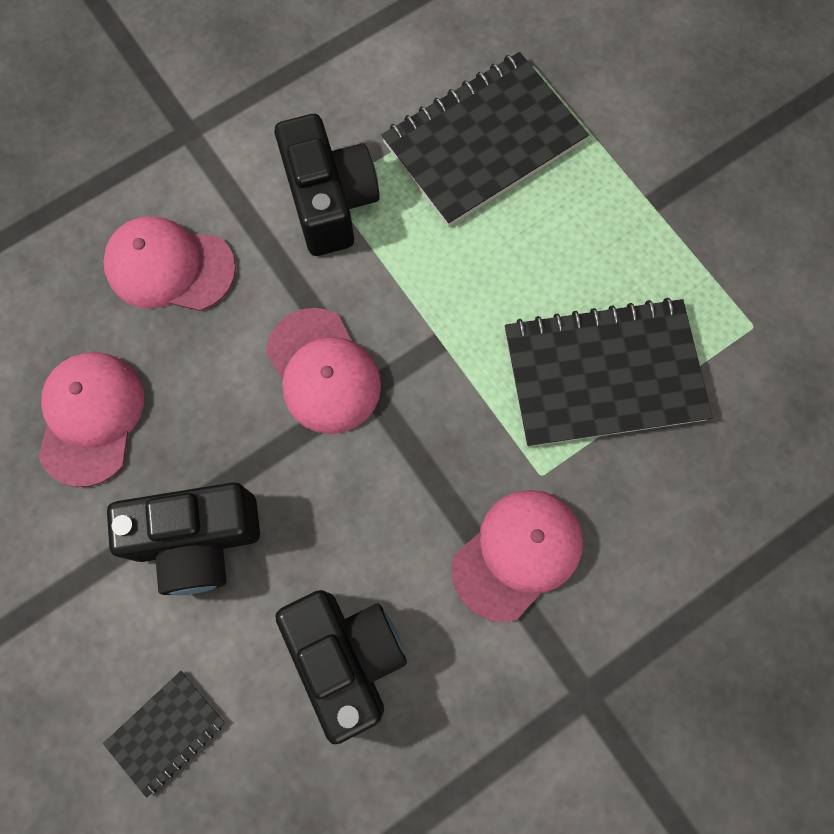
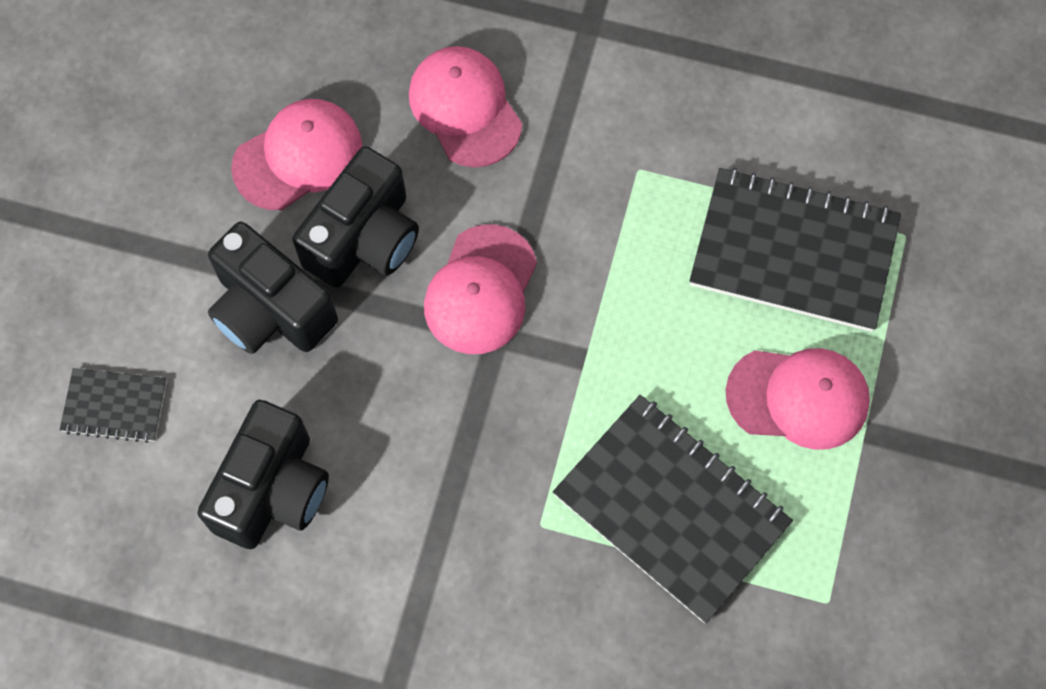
camera: 50 degrees right, 5 degrees down
(330, 201) = (628, 178): black camera -> black camera (364, 239)
(518, 554) = (459, 557): pink cap -> pink cap (798, 398)

